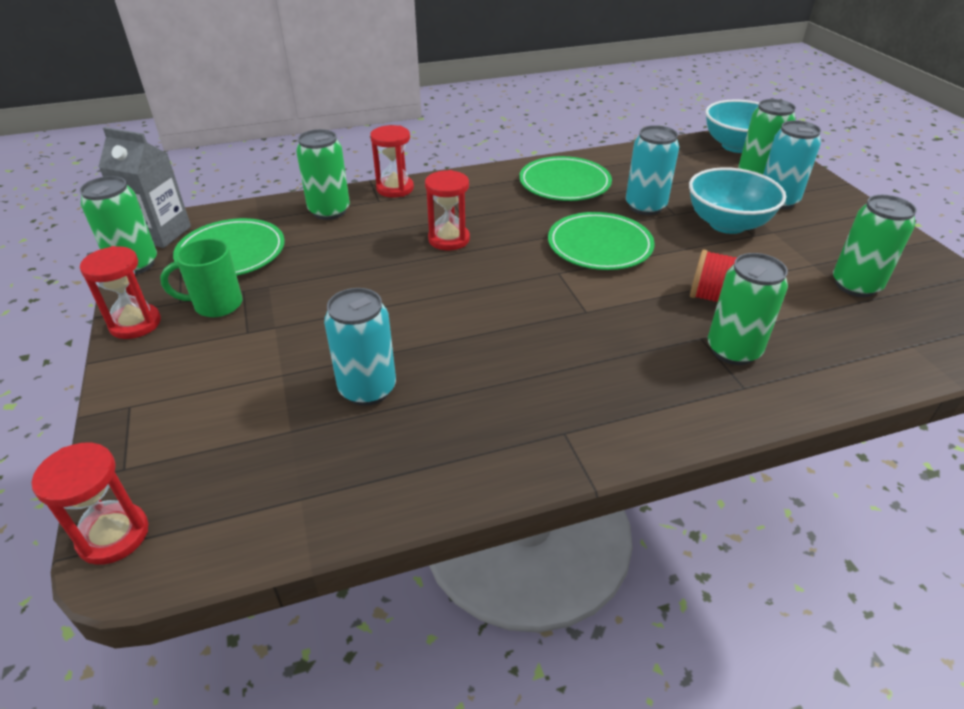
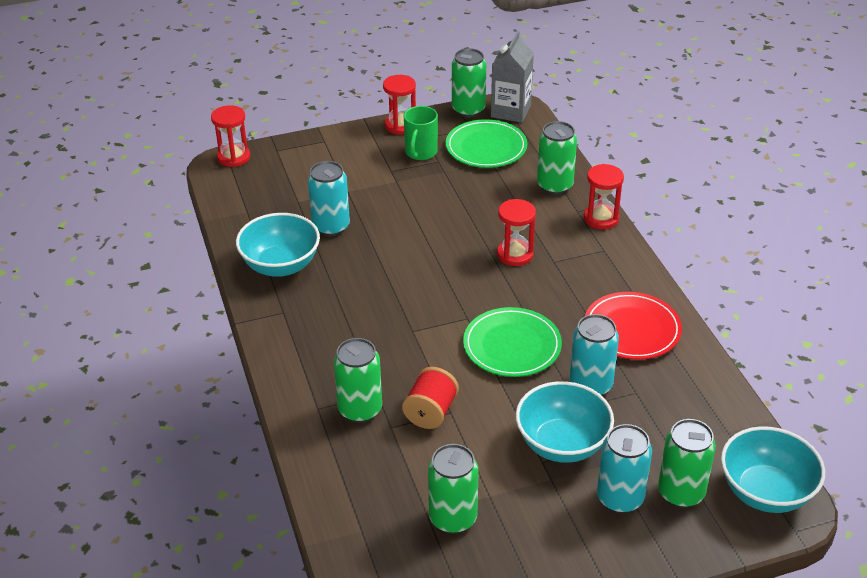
camera: 90 degrees right, 0 degrees up
(216, 305) = (420, 153): green mug -> green mug turned 150 degrees counterclockwise
(455, 442) = (281, 265): none -> turquoise bowl
(564, 183) = (632, 329): green plate -> red plate

